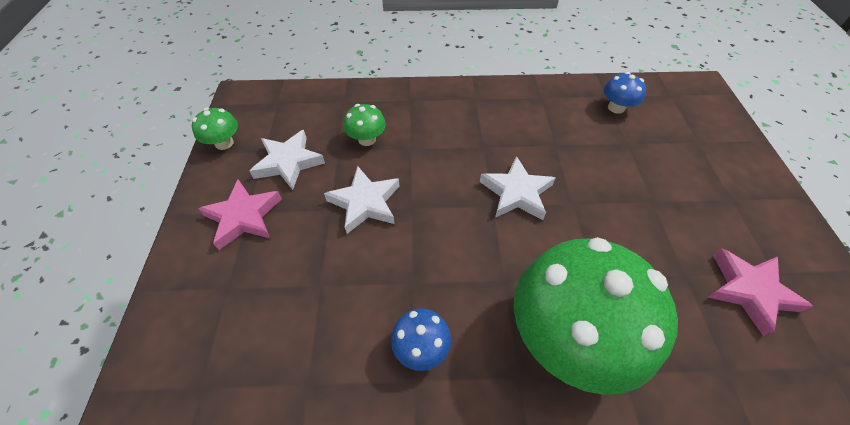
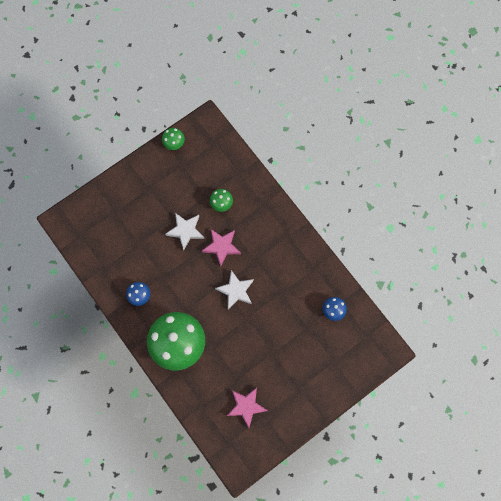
camera: 55 degrees right, 20 degrees up
(243, 217) = (145, 188): pink star -> pink star (221, 247)
(288, 162) = (183, 181): white star -> none

